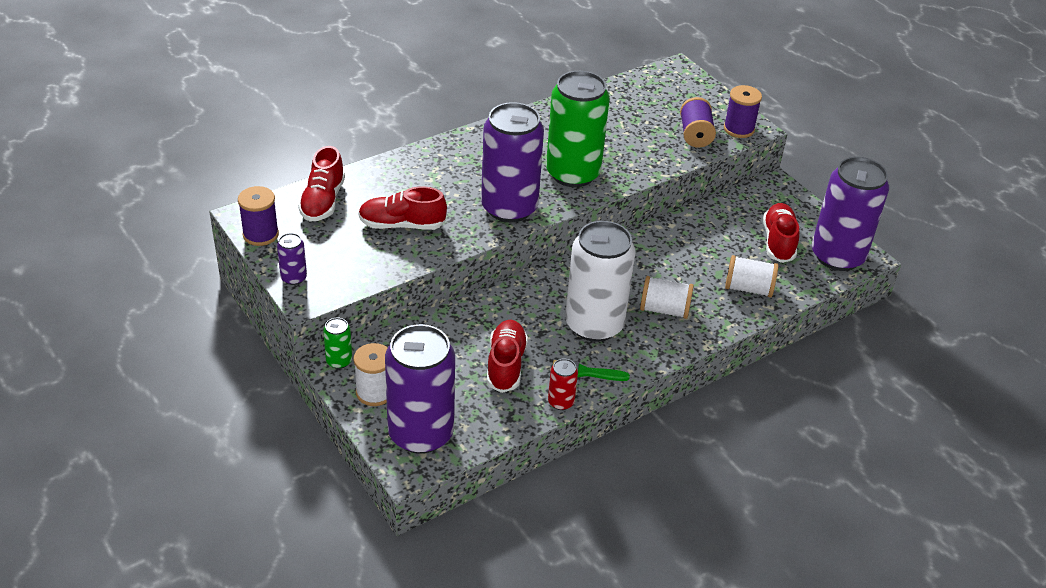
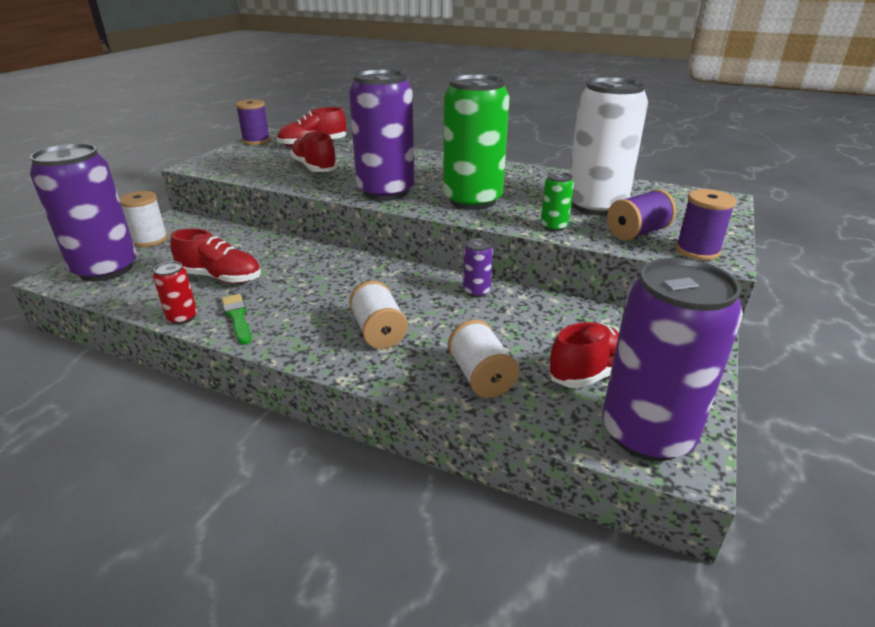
camera: 60 degrees right, 10 degrees down
(294, 278) = (216, 157): purple can -> purple can (476, 291)
(339, 361) = (180, 219): green can -> green can (553, 227)
(506, 364) = (220, 277): red shoe -> red shoe turned 45 degrees clockwise
(594, 324) = (315, 301): white can -> white can (596, 205)

